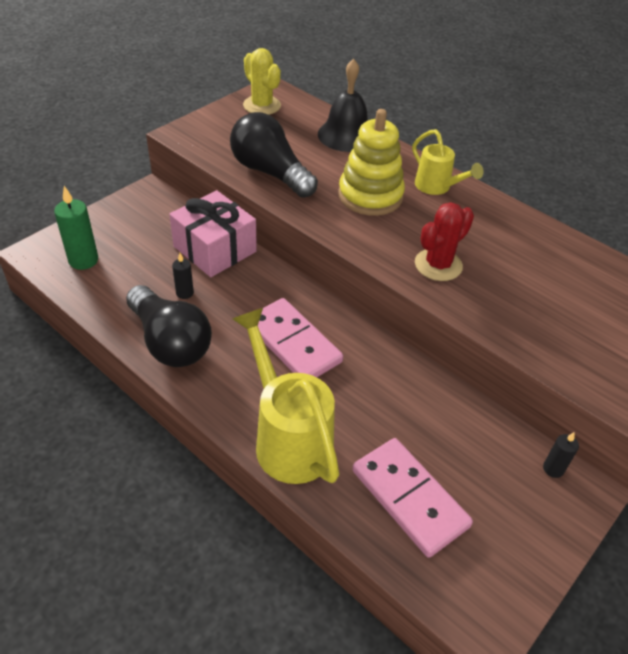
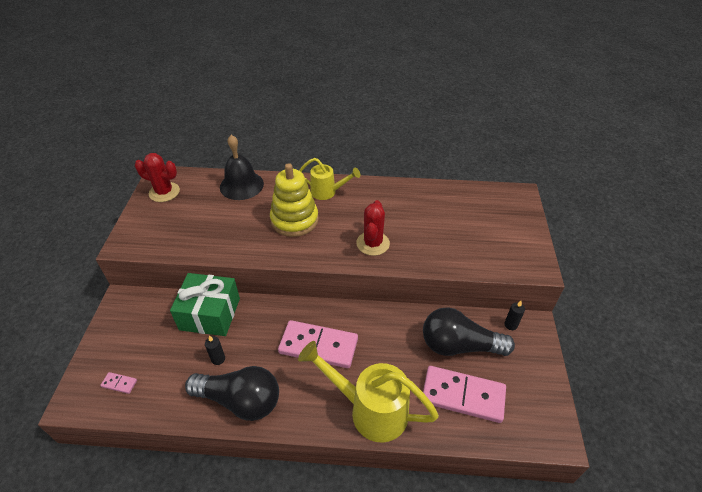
camera: 35 degrees left, 0 degrees up
(83, 260) = (119, 383): green candle -> pink domino
(215, 249) = (210, 314): pink gift -> green gift
(262, 105) = (164, 192): yellow cactus -> red cactus
(270, 172) = (216, 239): black light bulb -> black light bulb (459, 345)

